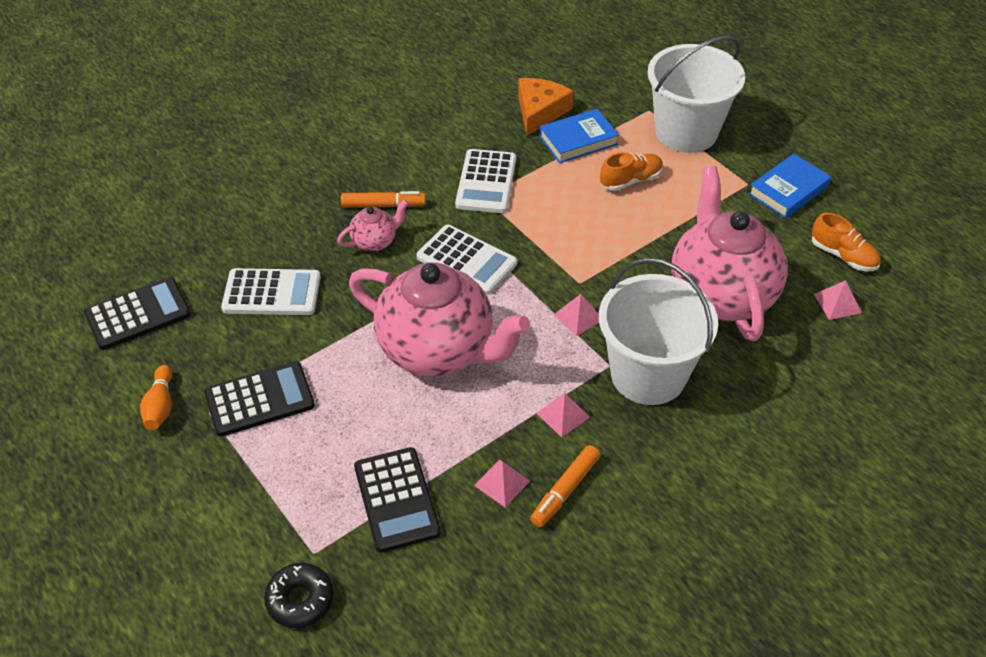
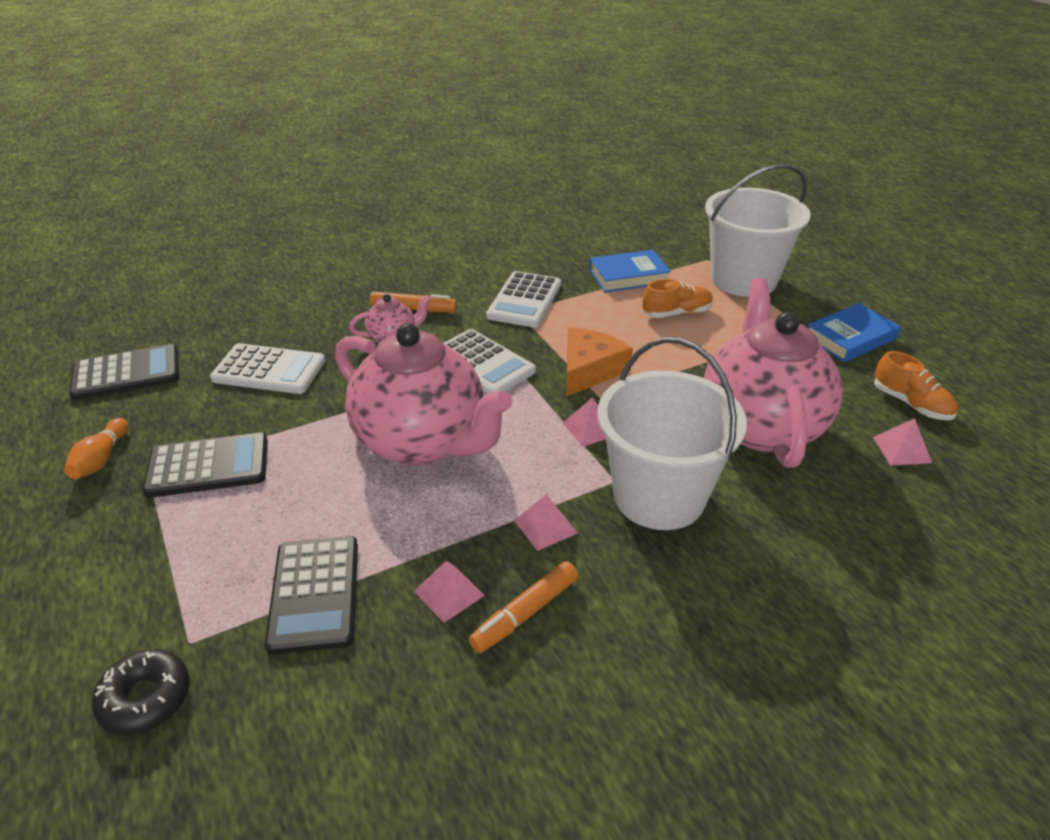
camera: 10 degrees right, 10 degrees down
(540, 111) = (595, 251): orange cheese -> orange cheese (589, 370)

